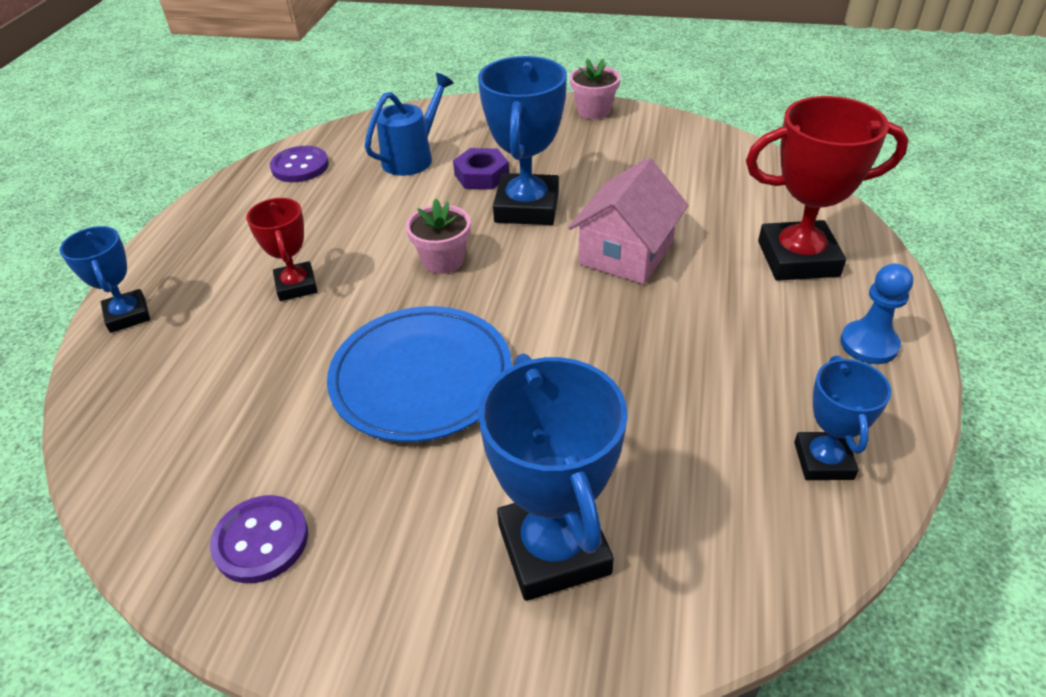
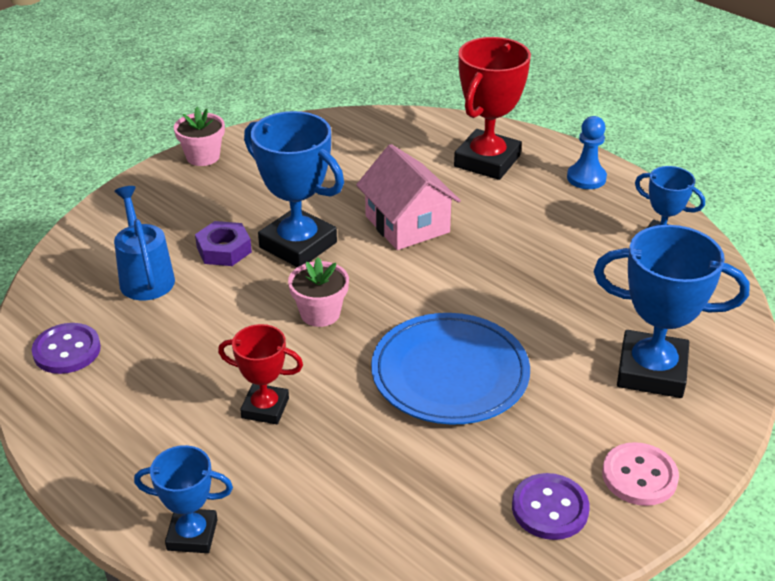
camera: 60 degrees left, 5 degrees down
(355, 607) = (639, 476): none -> pink button

